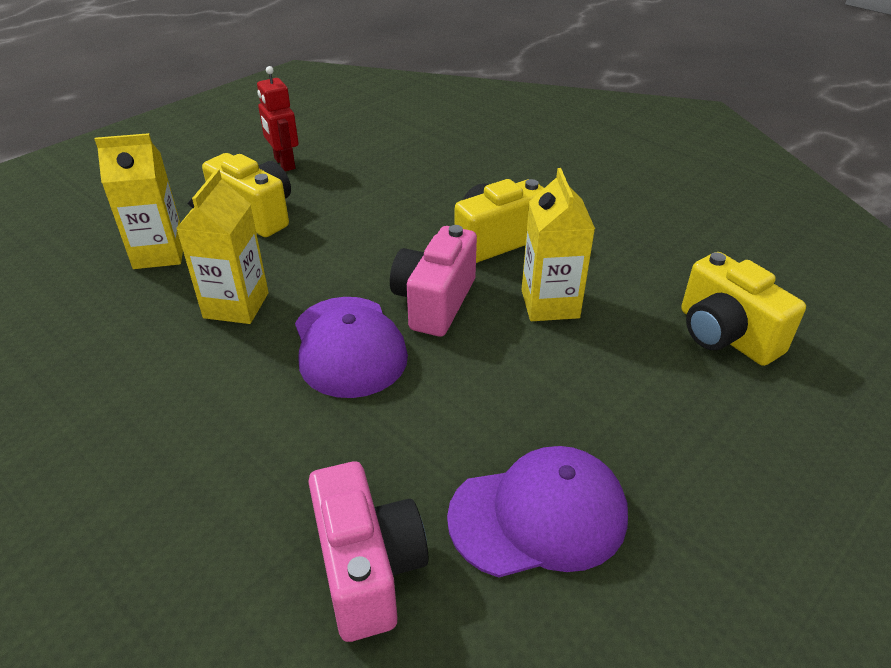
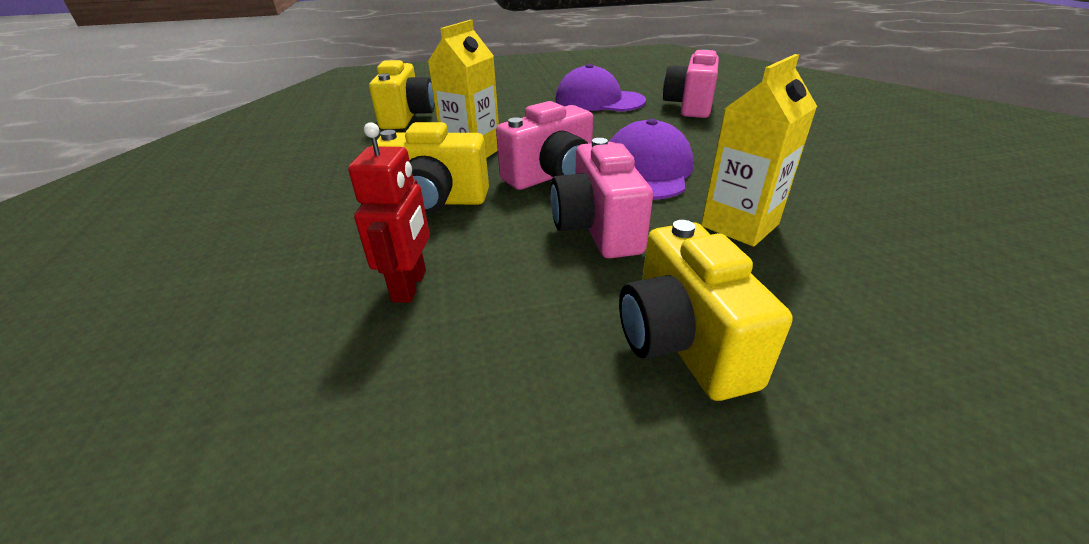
camera: 145 degrees left, 5 degrees down
(159, 253) = (855, 325): yellow carton -> none
(284, 163) = (571, 476): red robot -> red robot (410, 286)
(348, 262) = (597, 228): none -> pink camera

